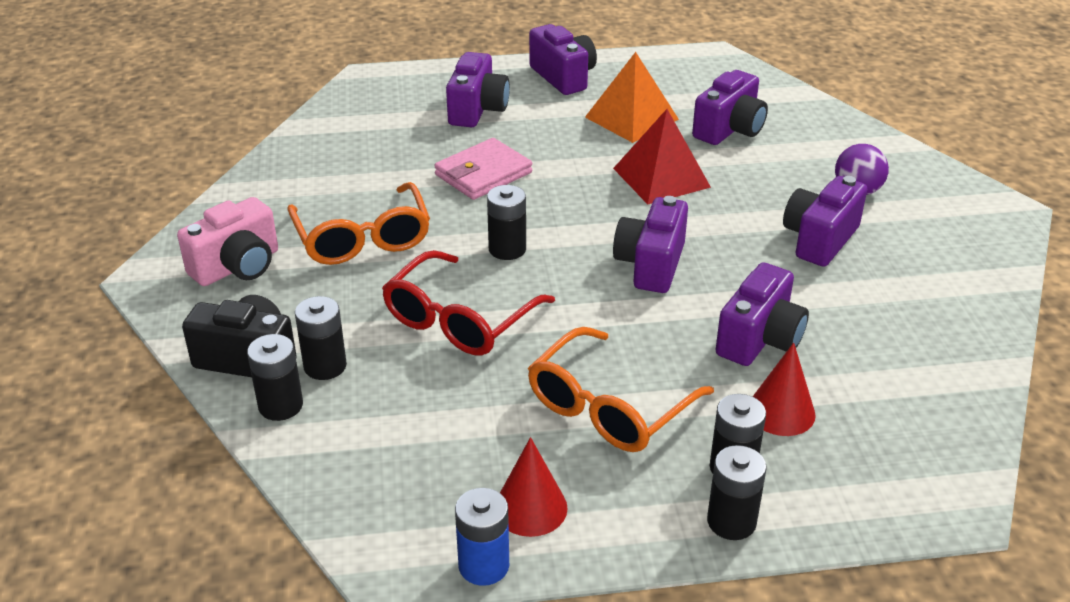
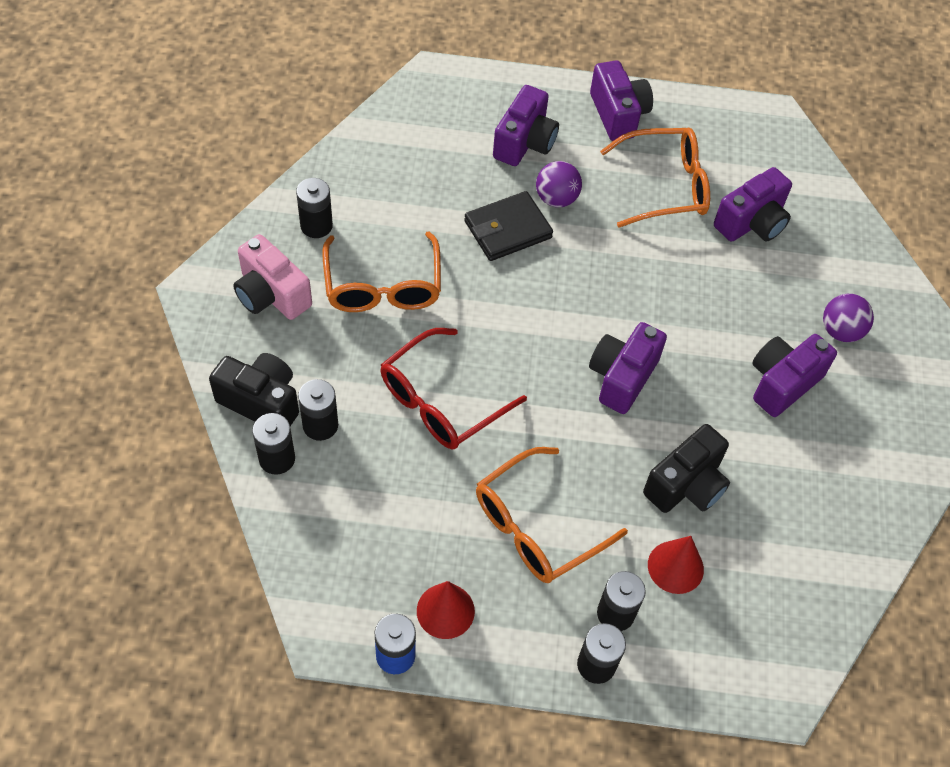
camera: 10 degrees right, 20 degrees up
(237, 266) = (271, 295): pink camera -> pink camera turned 75 degrees clockwise
(483, 174) = (507, 230): pink wallet -> black wallet
(507, 249) = (503, 328): black battery -> black battery (316, 226)
(525, 144) = (556, 199): none -> purple ball
(631, 118) = (665, 186): orange pyramid -> orange glasses
(661, 177) = (667, 271): red pyramid -> none
(759, 339) = (686, 485): purple camera -> black camera

